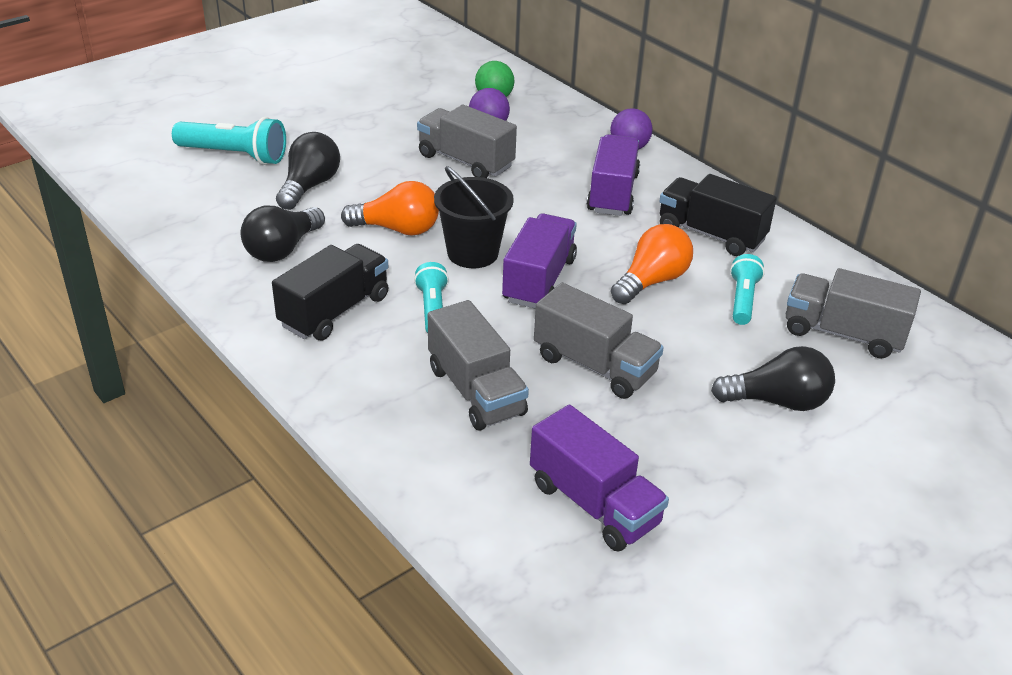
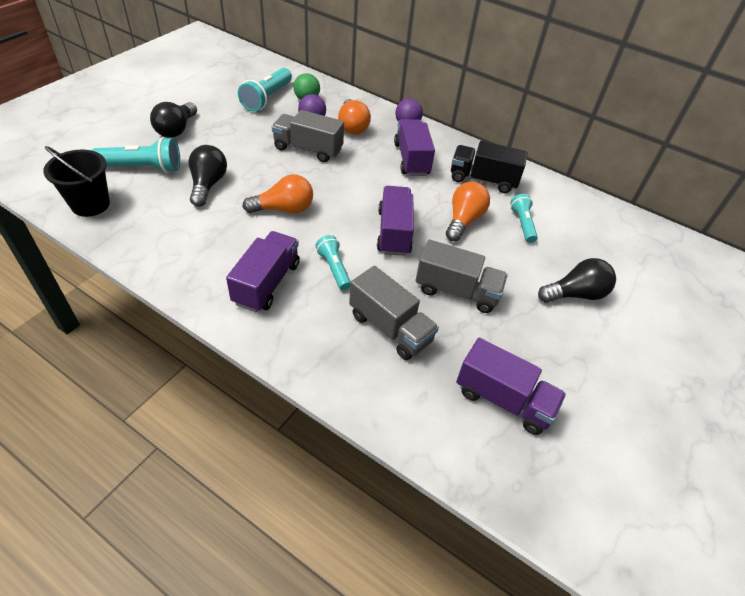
camera: 20 degrees left, 10 degrees up
(282, 249) = (208, 239): black light bulb -> black light bulb (176, 130)
(335, 311) = (267, 283): black truck -> purple truck
(437, 91) = (267, 98): none -> turquoise flashlight
(472, 253) = (342, 219): black bucket -> black bucket (90, 204)
(544, 140) = (352, 126): none -> orange light bulb
(843, 333) = (588, 237): grey truck -> none

